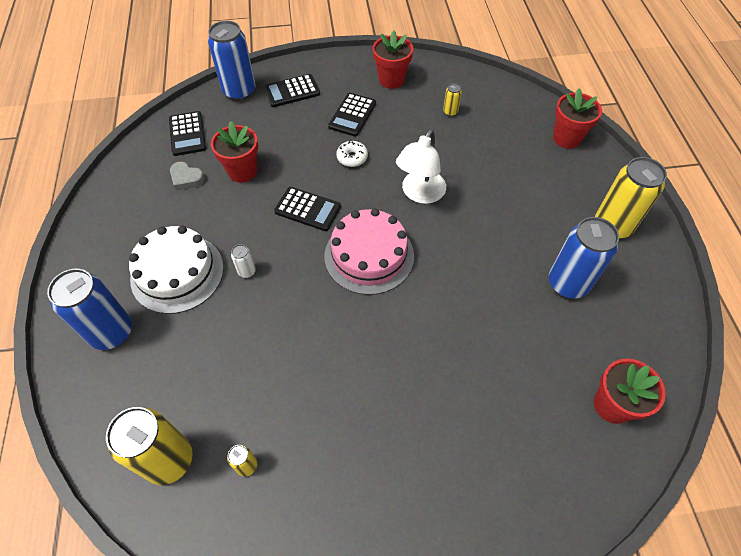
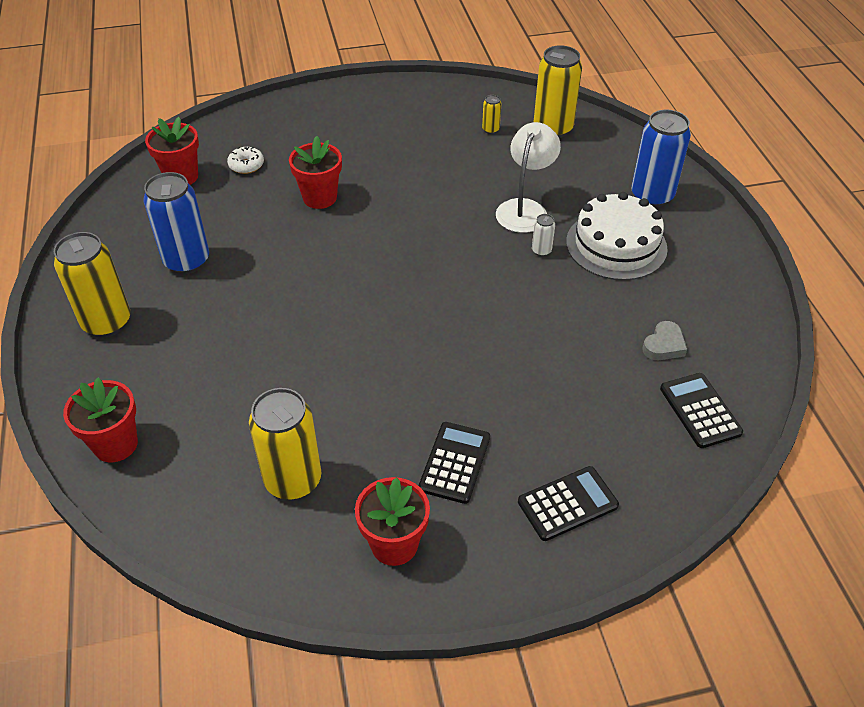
camera: 175 degrees right, 10 degrees down
(186, 178) = (664, 345): grey heart -> grey heart turned 105 degrees clockwise
(239, 91) = (657, 496): blue can -> none
(242, 171) = (593, 360): red flower pot -> red flower pot (320, 198)
(307, 209) = (491, 318): black calculator -> none
(352, 157) = (444, 390): white donut -> white donut (246, 165)
(369, 255) = (408, 273): pink cake -> none
(419, 194) = (347, 346): white lamp -> white lamp (525, 209)
(450, 112) = (293, 480): yellow can -> yellow can, size x2.30

